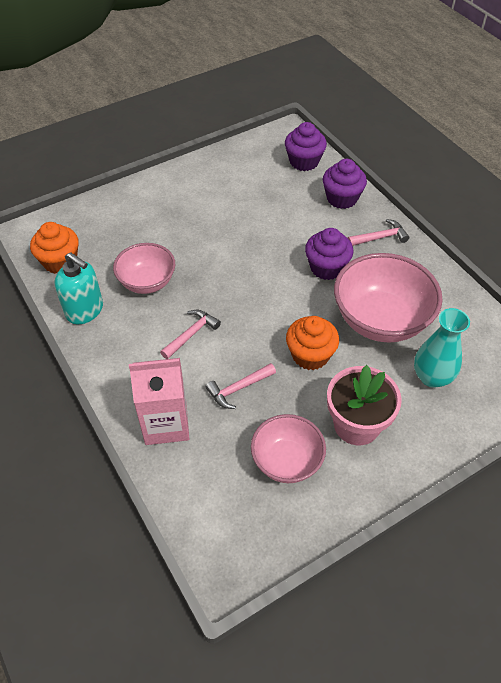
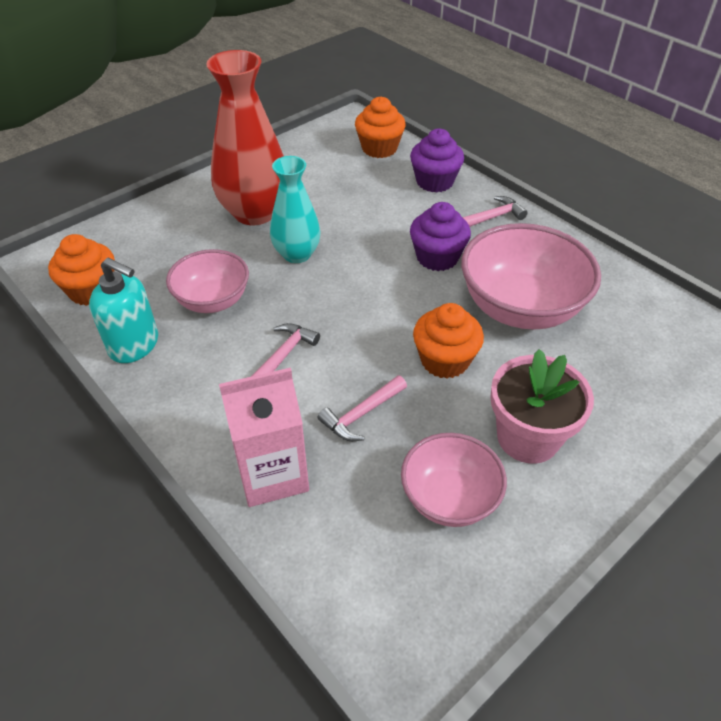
camera: 10 degrees left, 5 degrees down
(192, 209) = (255, 212): none -> red vase
(304, 161) = (379, 148): purple cupcake -> orange cupcake
(432, 377) = (603, 365): turquoise vase -> turquoise vase (297, 254)

